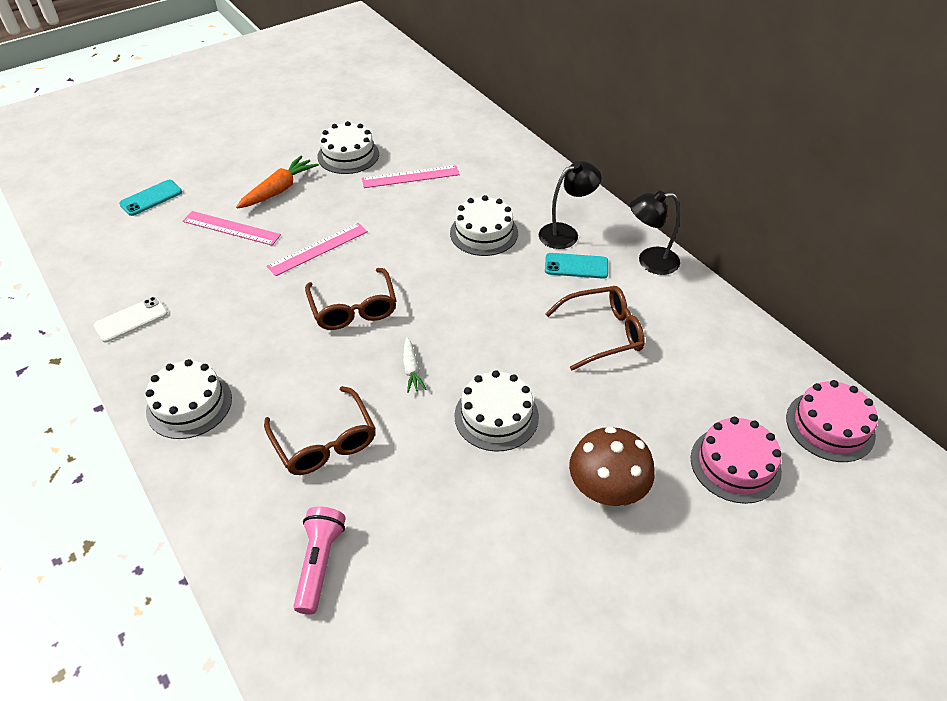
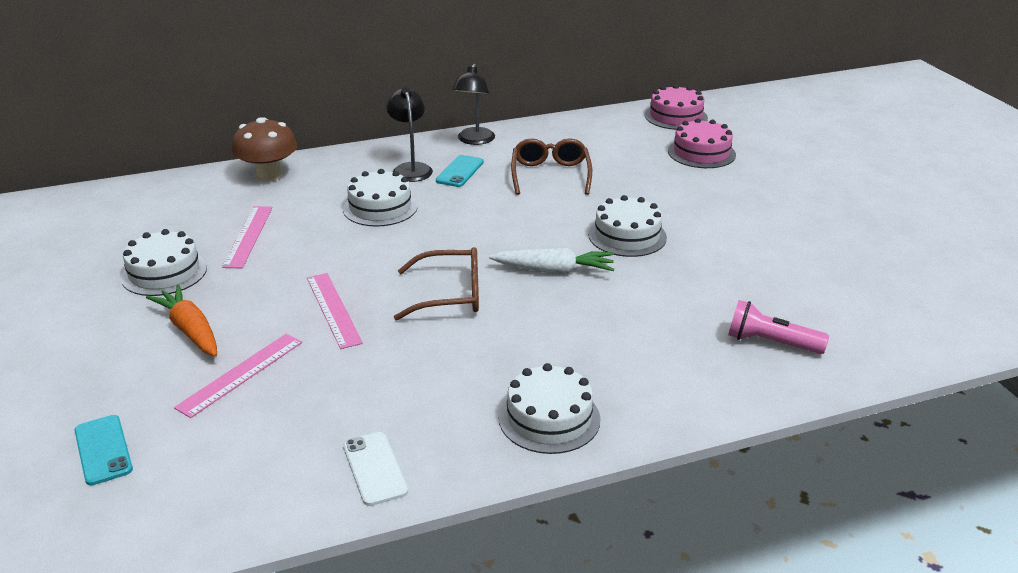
camera: 75 degrees left, 15 degrees down
(325, 442) = (632, 329): brown glasses -> none
(411, 369) = (554, 270): white carrot -> white carrot, size x1.69
(606, 490) = (715, 202): brown mushroom -> brown mushroom (269, 175)

